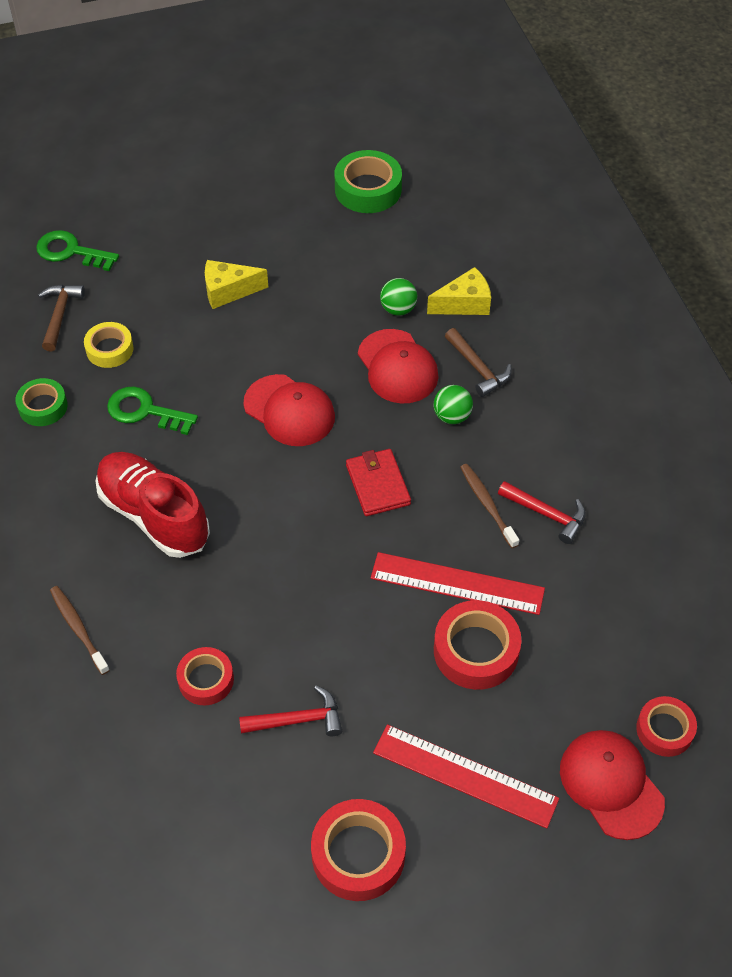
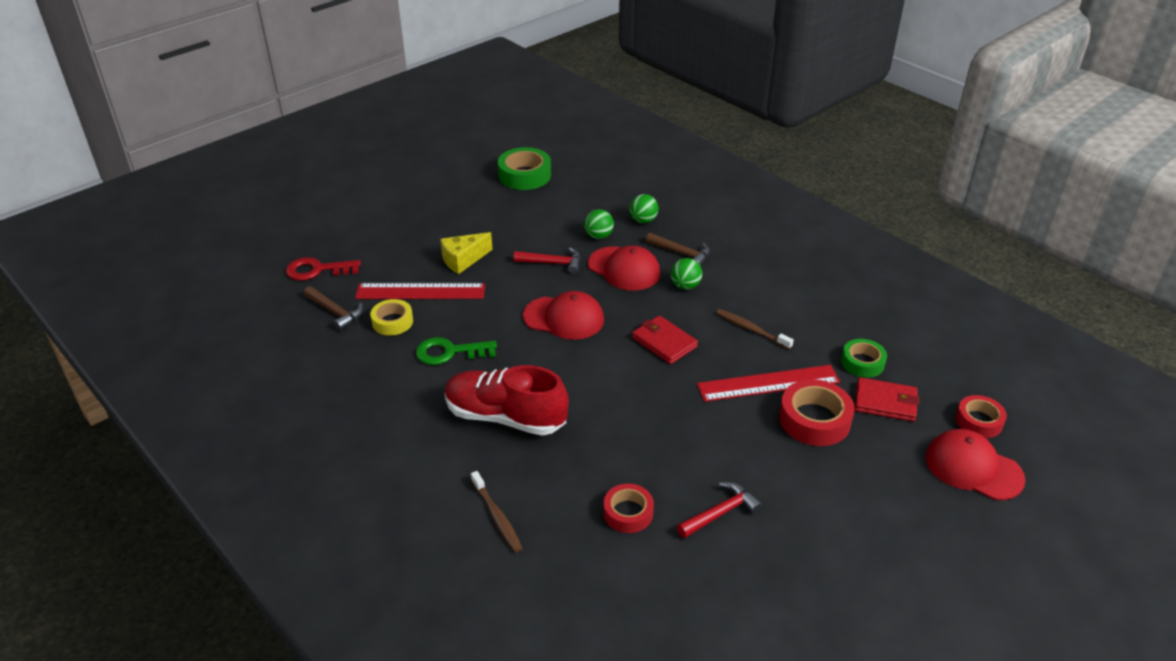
camera: 25 degrees left, 15 degrees down
(43, 406) = (361, 375): green tape -> green tape (862, 363)
(60, 315) = (335, 312): brown hammer -> brown hammer turned 150 degrees clockwise
(71, 251) = (317, 270): green key -> red key
(78, 629) = (497, 516): brown toothbrush -> brown toothbrush turned 150 degrees counterclockwise
(358, 854) = (836, 586): red tape -> none
(464, 304) = (643, 220): yellow cheese -> green ball
(465, 775) = (870, 501): red ruler -> red ruler (420, 291)
(546, 514) = (796, 322): red hammer -> red hammer (553, 263)
(573, 661) = (885, 402): none -> red wallet

